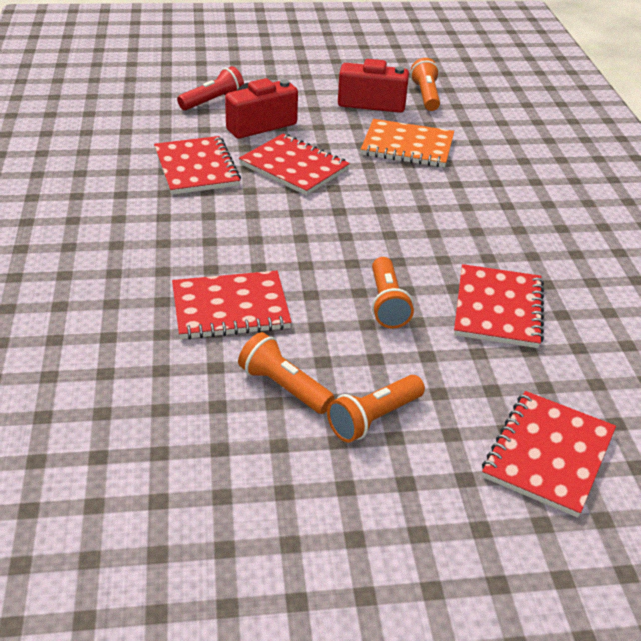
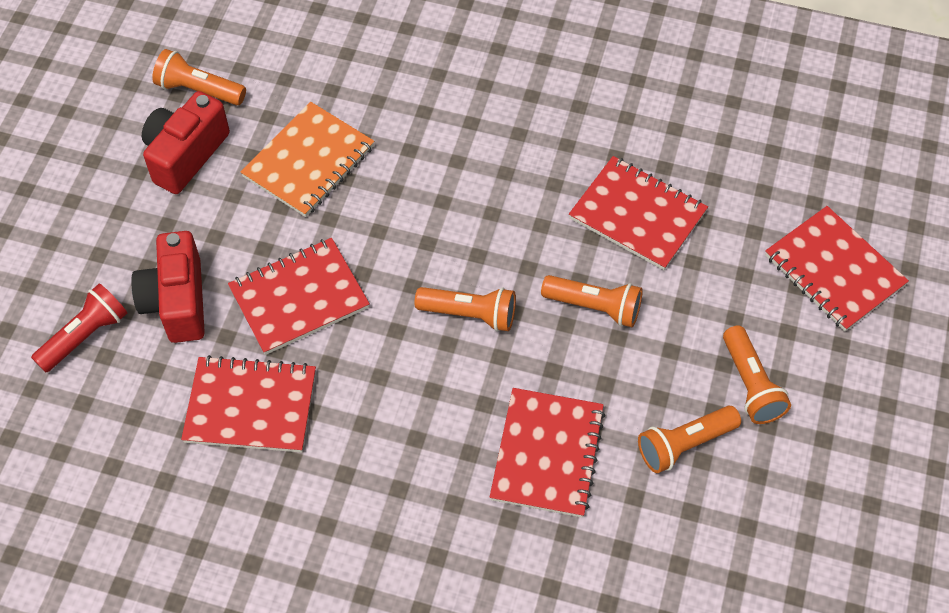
camera: 65 degrees left, 20 degrees up
(213, 101) = (85, 336): red flashlight -> red flashlight turned 60 degrees clockwise
(333, 242) = (470, 314): none -> orange flashlight

